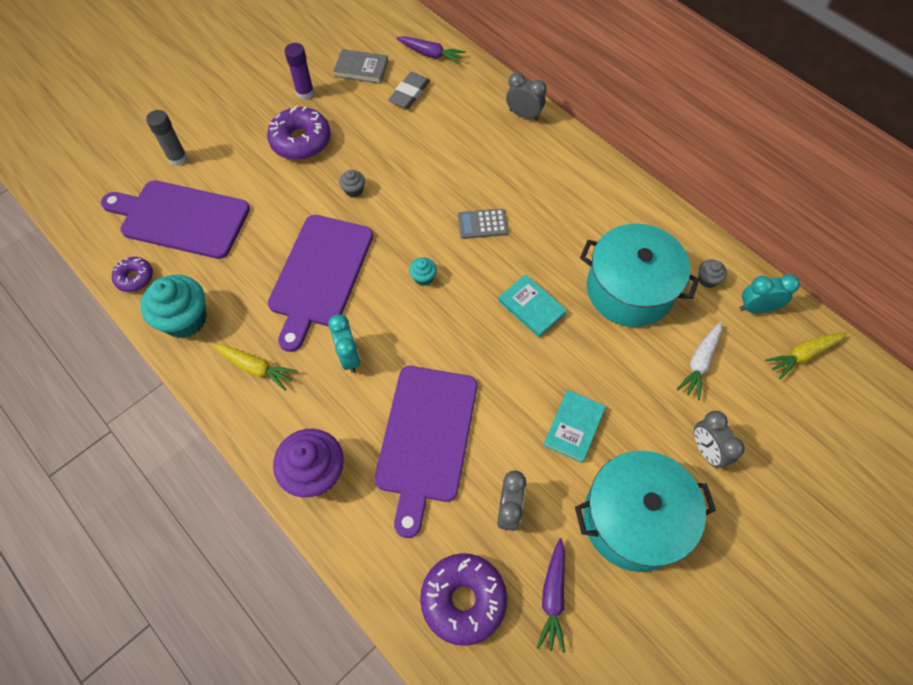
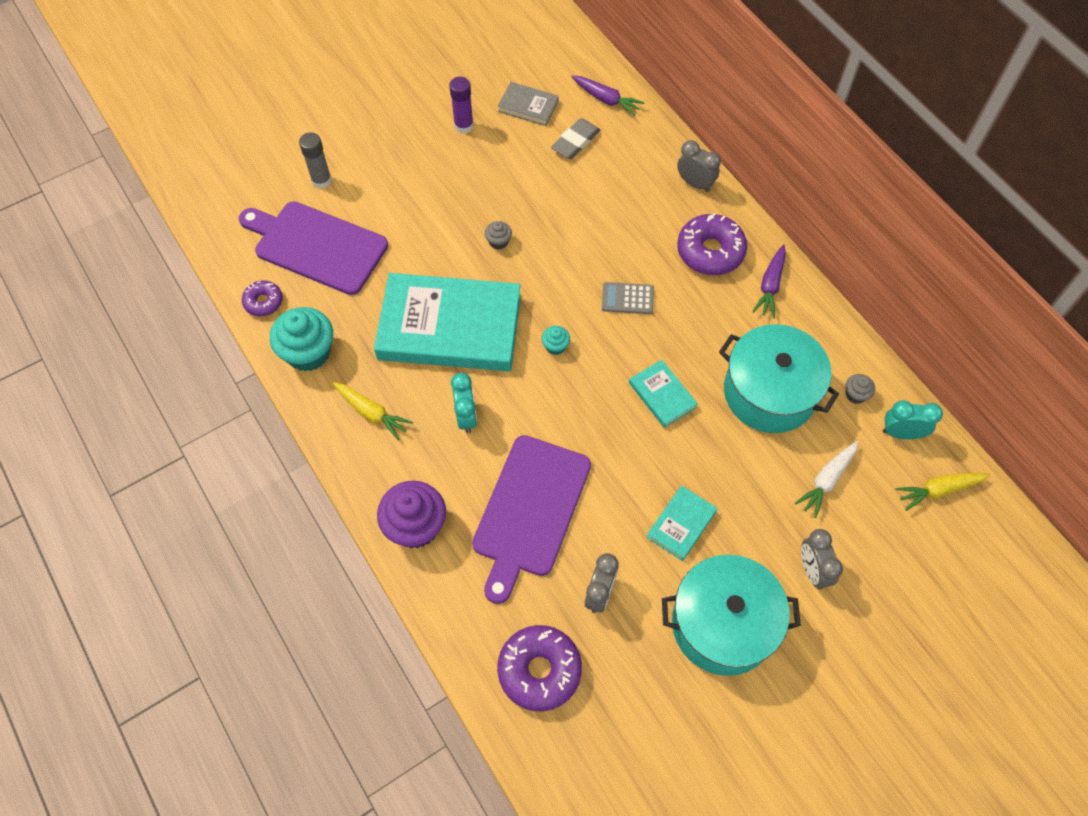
camera: 10 degrees right, 0 degrees up
(301, 141) = (451, 179): purple donut -> purple donut (710, 251)
(320, 275) = (450, 327): purple cutting board -> turquoise book
(553, 596) = (627, 682): purple carrot -> purple carrot (770, 285)

